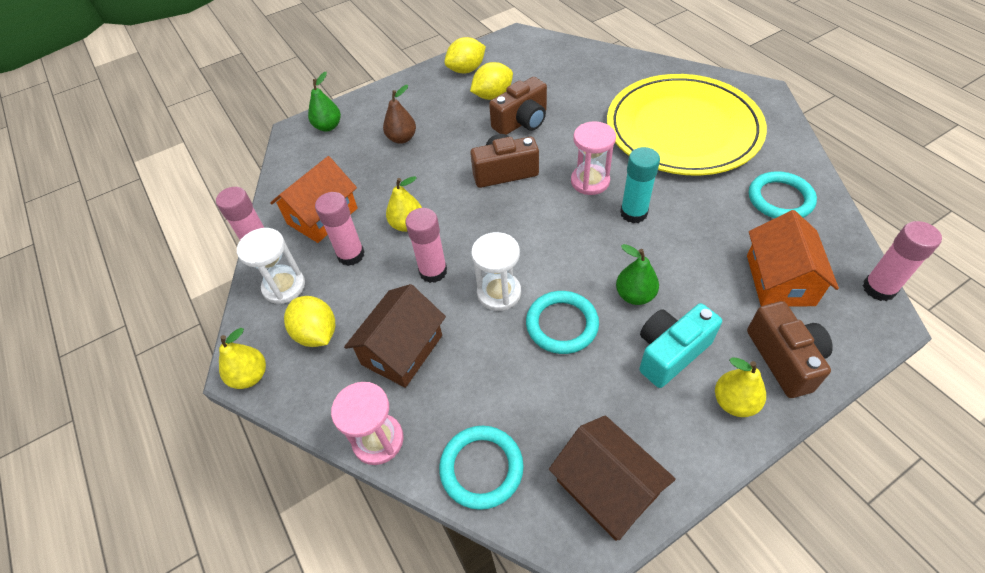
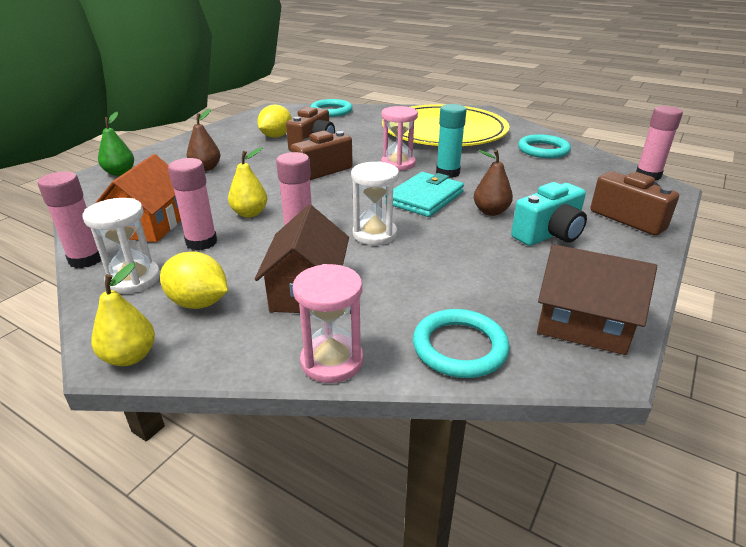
camera: 30 degrees left, 20 degrees down
(466, 70) = (241, 127): yellow lemon -> none
(562, 324) = (447, 239): turquoise ring -> turquoise ring (331, 111)
(581, 250) = (425, 198): none -> turquoise wallet
(634, 295) = (490, 212): green pear -> brown pear
(670, 352) = (549, 234): turquoise camera -> turquoise camera turned 150 degrees counterclockwise
(734, 402) = (622, 248): yellow pear -> none
(780, 280) = (584, 184): orange house -> none

